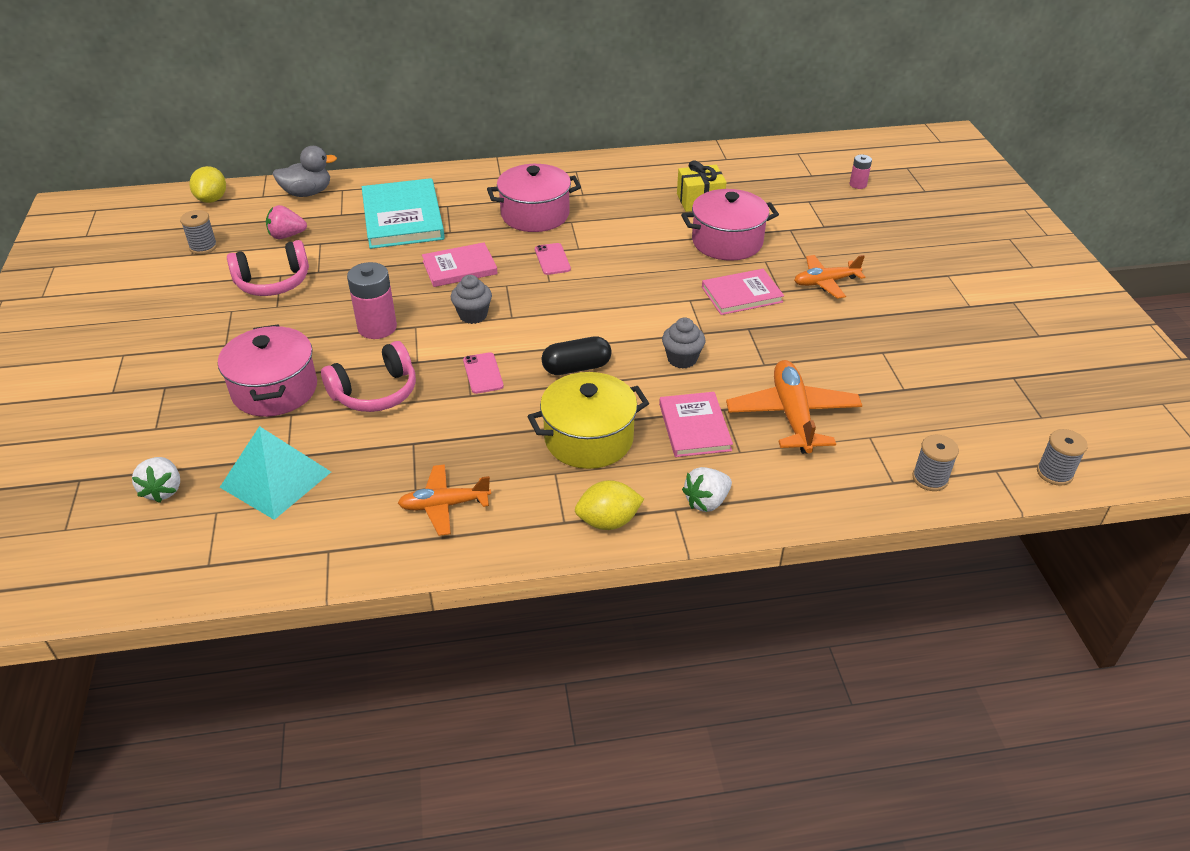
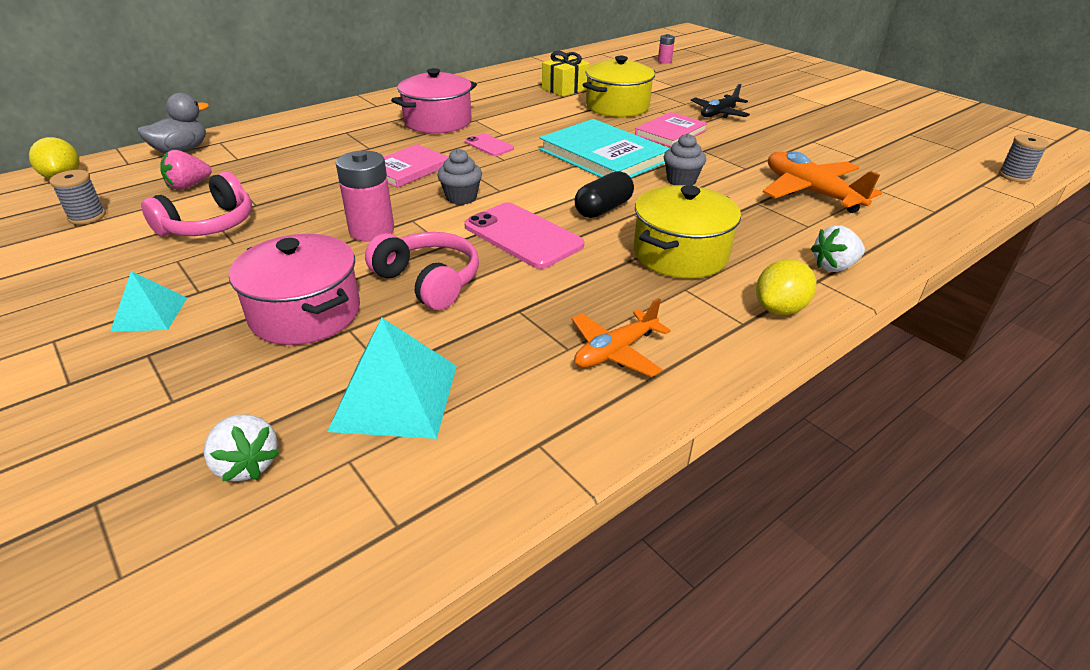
camera: 30 degrees left, 5 degrees down
(185, 354) = (149, 314): none -> turquoise pyramid
(375, 392) = (429, 281): pink headphones -> pink headphones turned 75 degrees counterclockwise
(403, 217) = (309, 148): turquoise book -> turquoise book (603, 155)
(483, 373) = (523, 236): pink phone -> pink phone, size x1.88
(694, 427) = (752, 220): pink book -> none
(706, 501) = (834, 267): white strawberry -> white strawberry turned 45 degrees clockwise
(727, 242) = (617, 107): pink pot -> yellow pot
(825, 282) = (719, 113): orange plane -> black plane
(930, 479) = (953, 202): grey spool -> none

